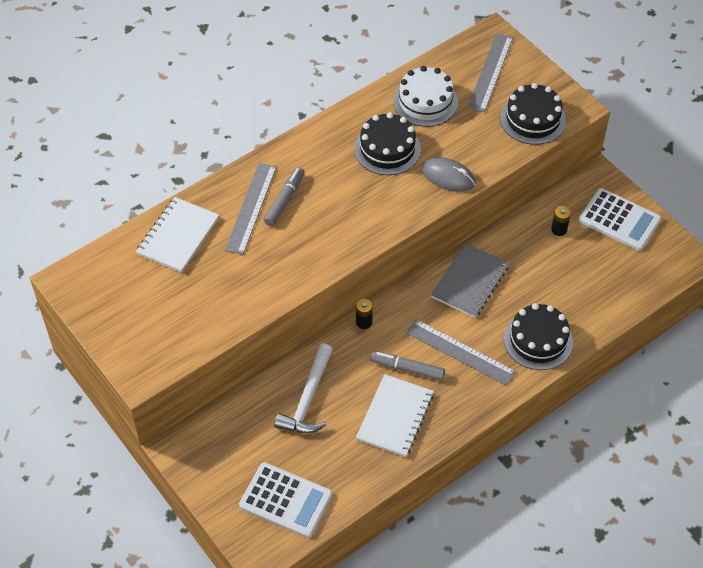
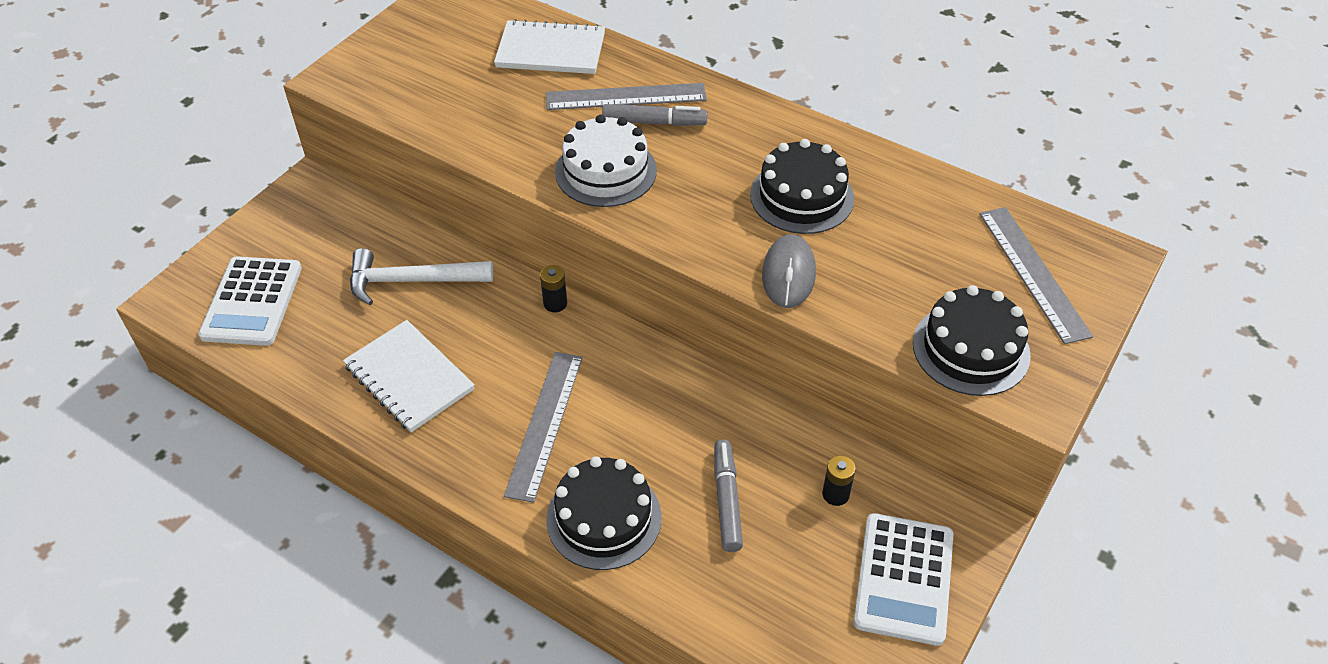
camera: 70 degrees right, 5 degrees down
(395, 417) = (409, 378): white notebook -> white notebook turned 45 degrees clockwise
(407, 369) = (494, 370): grey marker -> grey marker (726, 500)
(425, 102) = (918, 214): white cake -> white cake (606, 171)
(470, 282) = (677, 403): grey notebook -> none
(490, 72) = (1033, 273): grey ruler -> grey ruler turned 75 degrees clockwise

